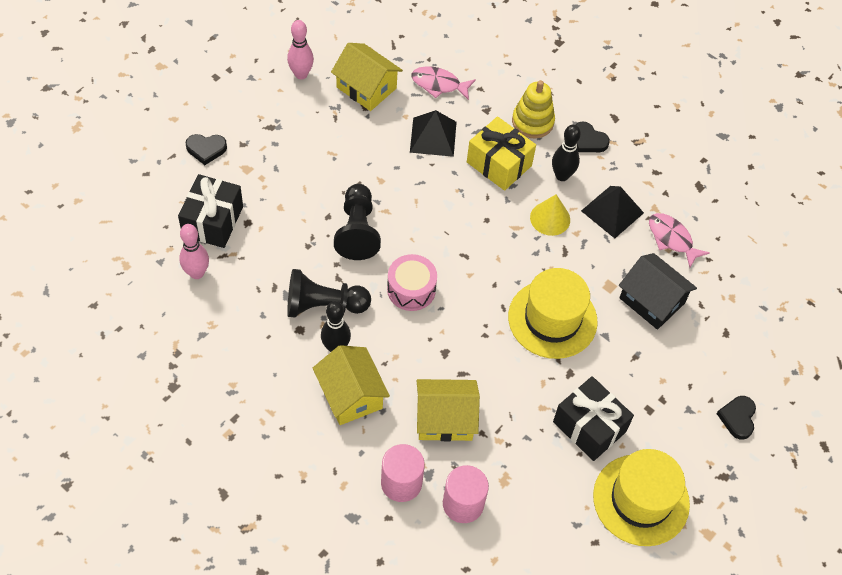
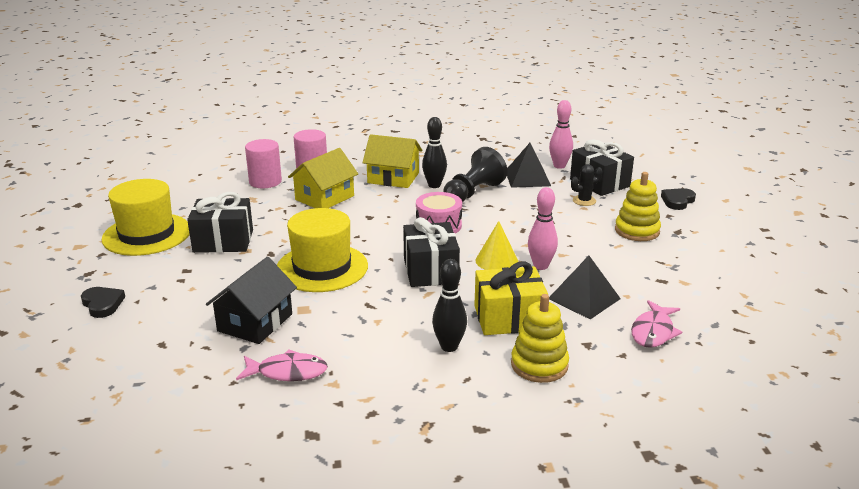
camera: 135 degrees right, 30 degrees down
(265, 213) = (584, 201): none -> black cactus
(294, 152) = (637, 231): none -> yellow stacking toy
(301, 74) = (735, 266): pink bowling pin -> pink bowling pin (540, 266)
(357, 231) = (521, 226): black pawn -> none
(366, 88) = (686, 290): yellow house -> none
(439, 84) = (653, 332): pink fish -> pink fish turned 150 degrees clockwise
(486, 246) = (430, 271): none -> black gift
(550, 218) = (412, 315): yellow cone -> yellow cone (496, 261)
(588, 140) = (471, 389): black heart -> none
(612, 212) = (368, 354): black pyramid -> black pyramid (527, 178)
(652, 300) = (255, 322): black house -> black house turned 60 degrees counterclockwise

